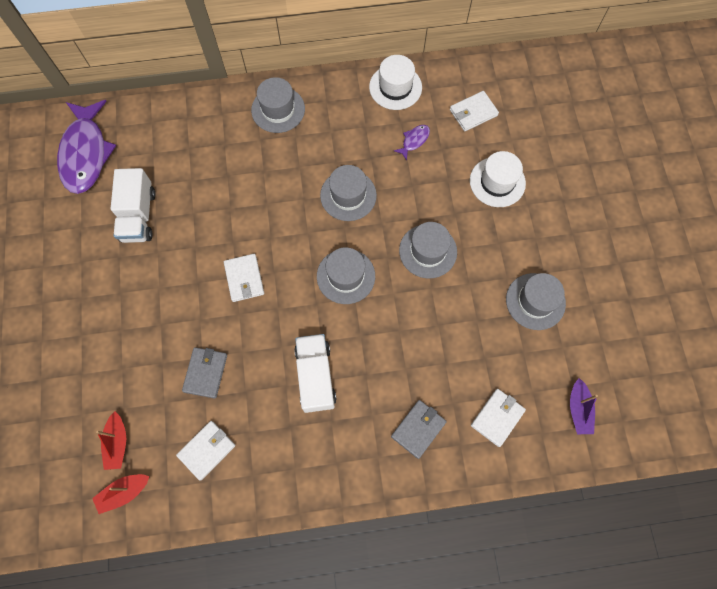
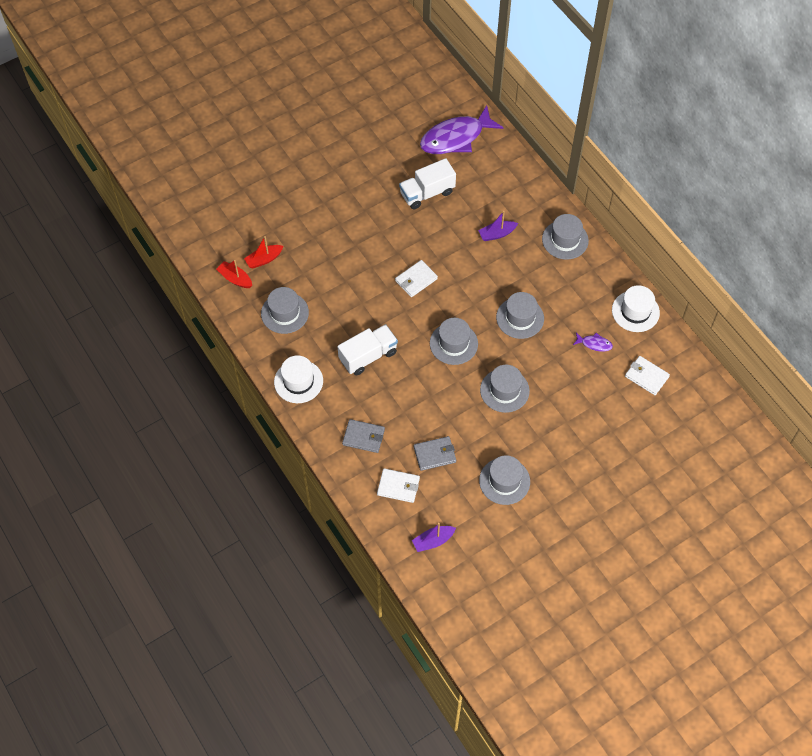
camera: 65 degrees right, 10 degrees down
(205, 373) = (336, 288): grey wallet -> grey wallet (435, 454)
(207, 450) = (284, 313): white wallet -> grey hat
(233, 170) = (497, 234): none -> purple boat
(497, 182) = (593, 417): white hat -> white hat (298, 381)

